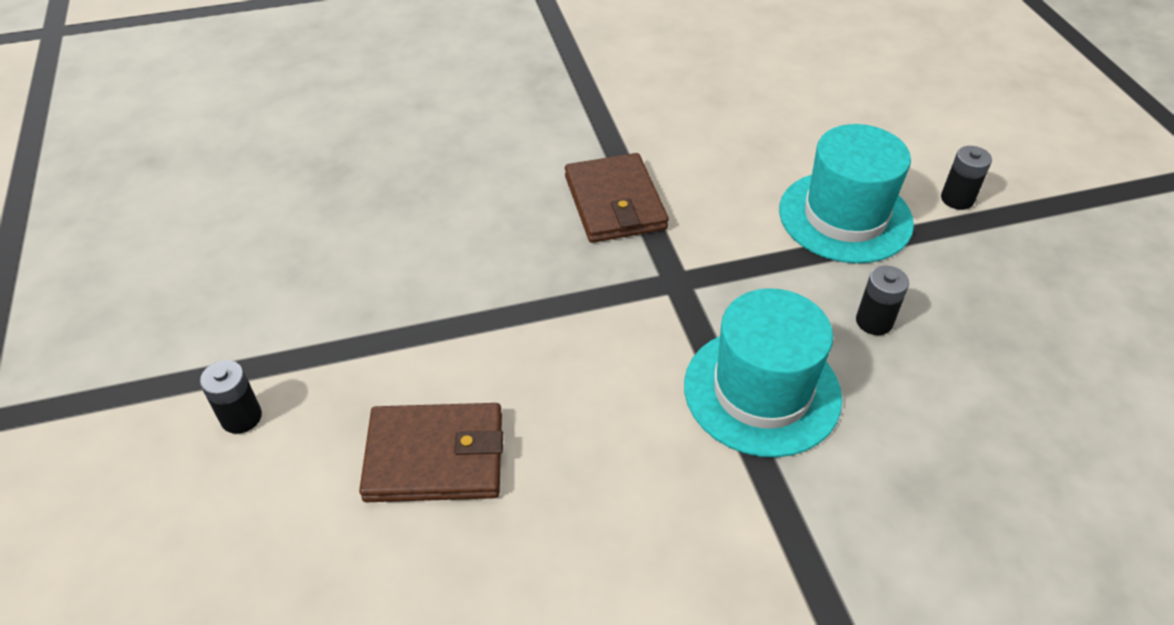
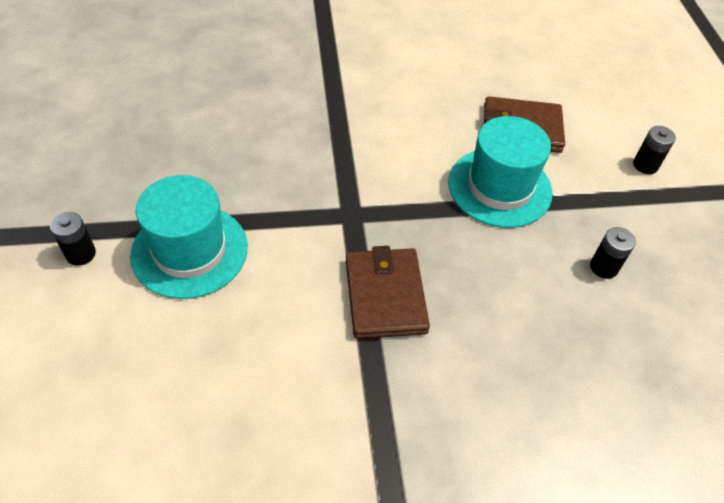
camera: 175 degrees left, 5 degrees up
(762, 391) = (319, 134): turquoise hat -> turquoise hat (499, 187)
(874, 321) = (222, 164): black battery -> black battery (603, 267)

